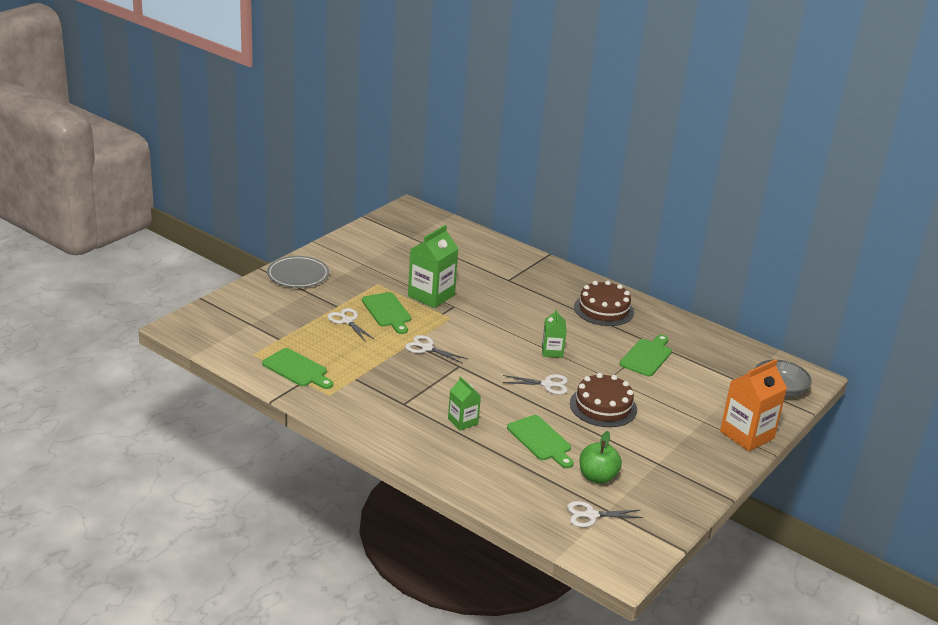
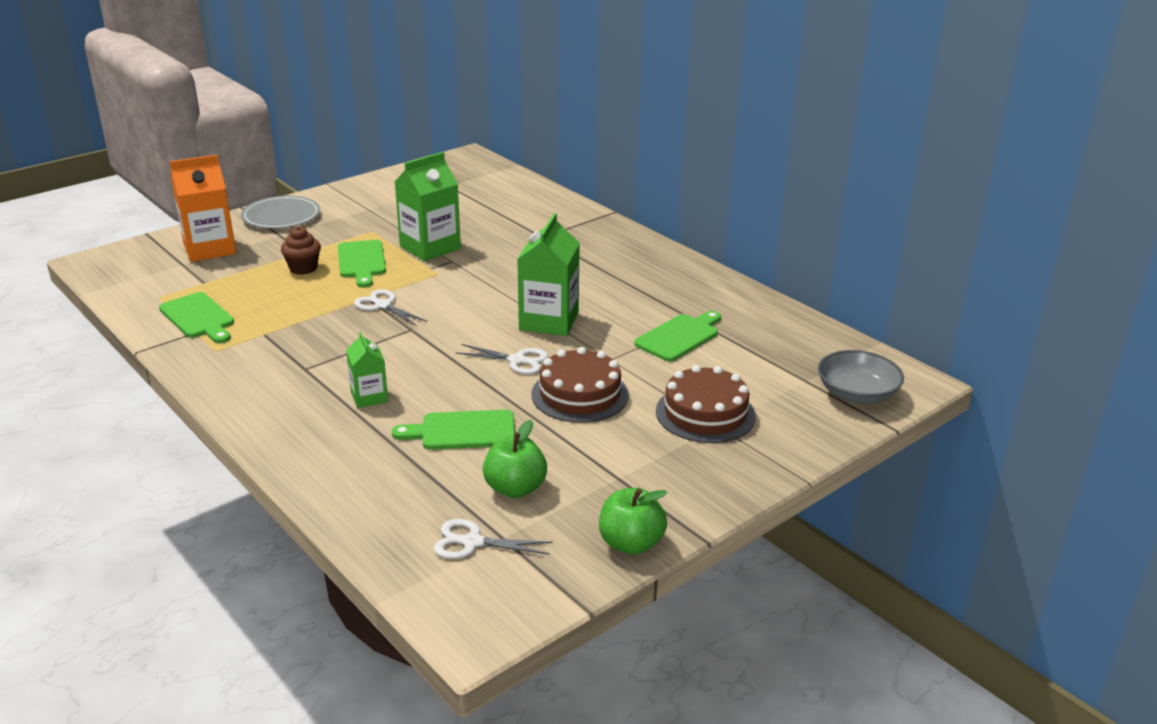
camera: 15 degrees right, 0 degrees up
(347, 321) = (303, 268): white scissors -> brown cupcake
(541, 440) = (462, 431): green cutting board -> green cutting board turned 105 degrees clockwise
(552, 351) = (549, 321): green carton -> green carton, size x1.77
(603, 309) = (650, 277): brown cake -> brown cake (705, 413)
(687, 505) = (631, 543): none -> green apple
(747, 435) = (777, 451): orange carton -> orange carton (209, 249)

